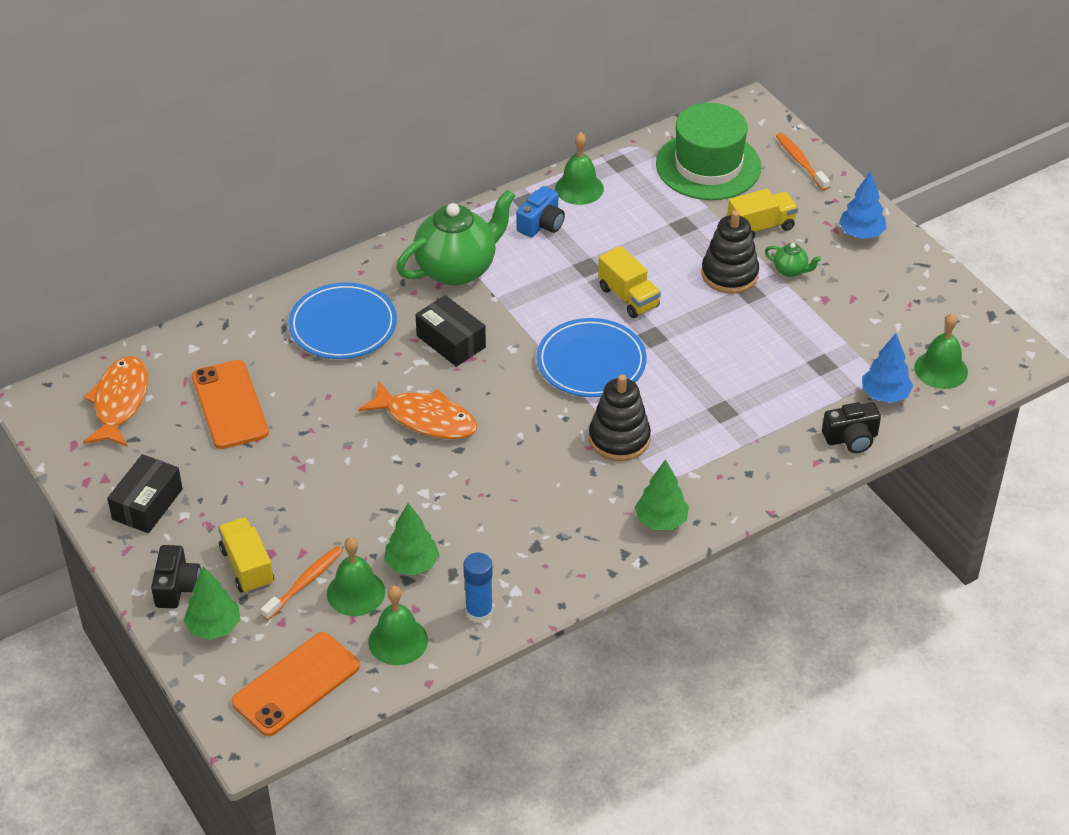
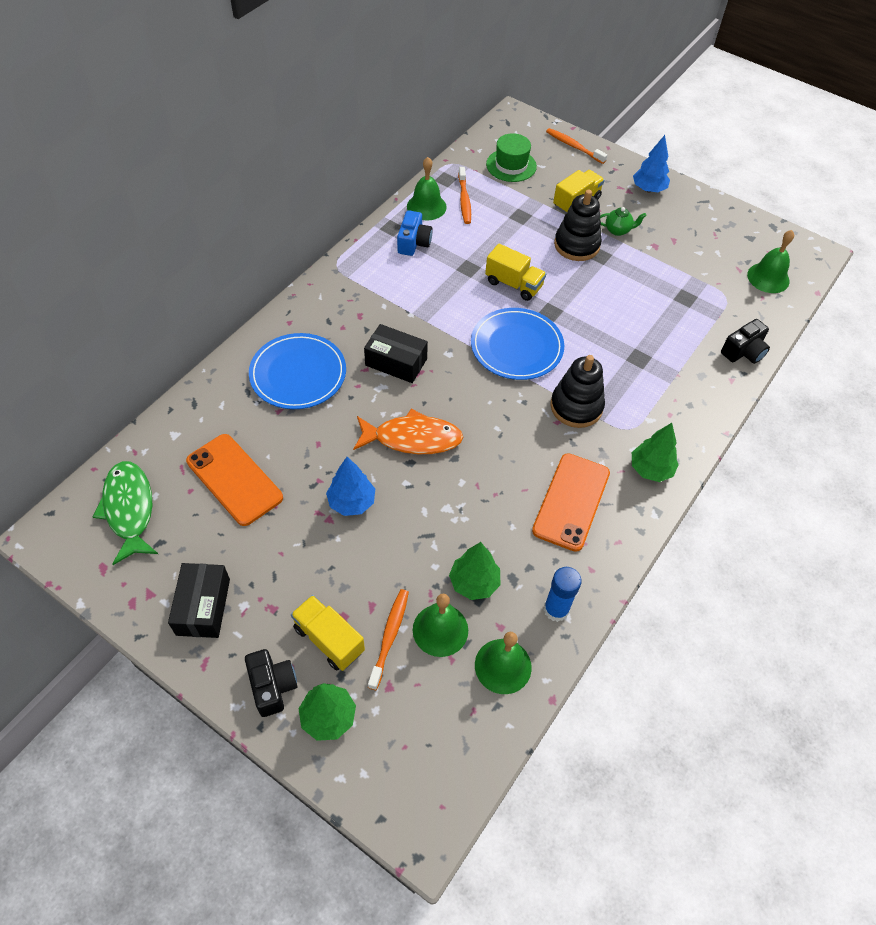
camera: 25 degrees left, 10 degrees up
(119, 402) = (129, 509): orange fish -> green fish
(296, 684) = (436, 750): orange phone -> orange phone (571, 502)
(457, 269) = (367, 297): green teapot -> none
(627, 192) = (464, 200): none -> orange toothbrush
(708, 166) = (511, 165): green hat -> green hat, size x0.61
(885, 395) = (744, 309): blue tree -> blue tree (351, 502)

